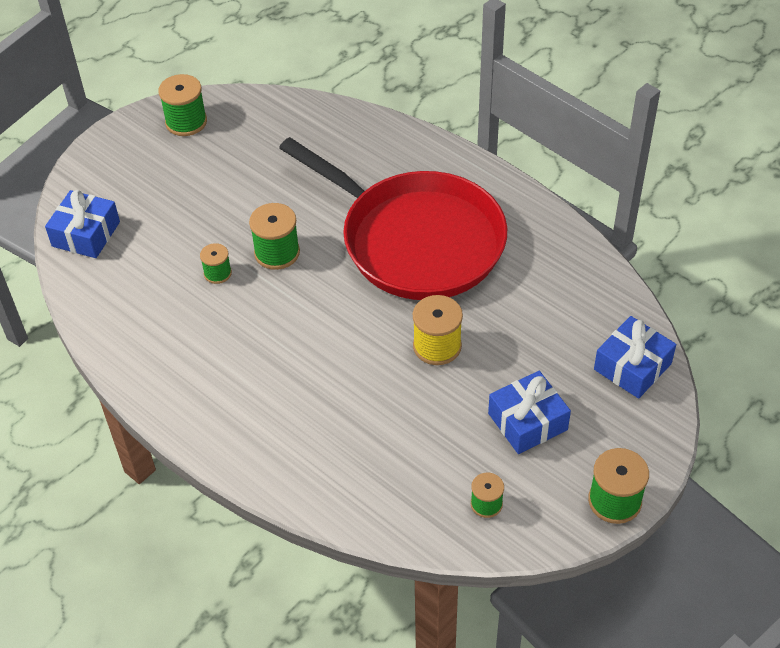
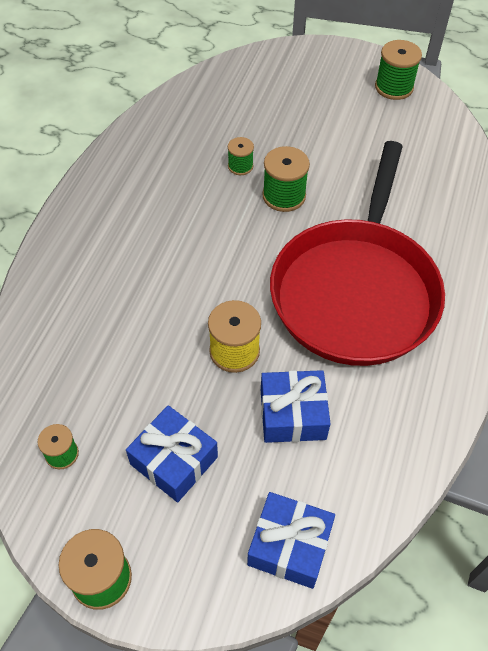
camera: 65 degrees right, 5 degrees up
(86, 234) = (239, 77): blue gift -> blue gift (293, 414)

